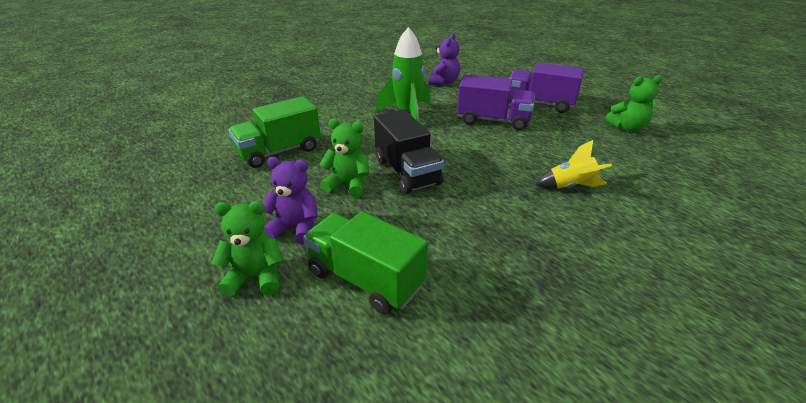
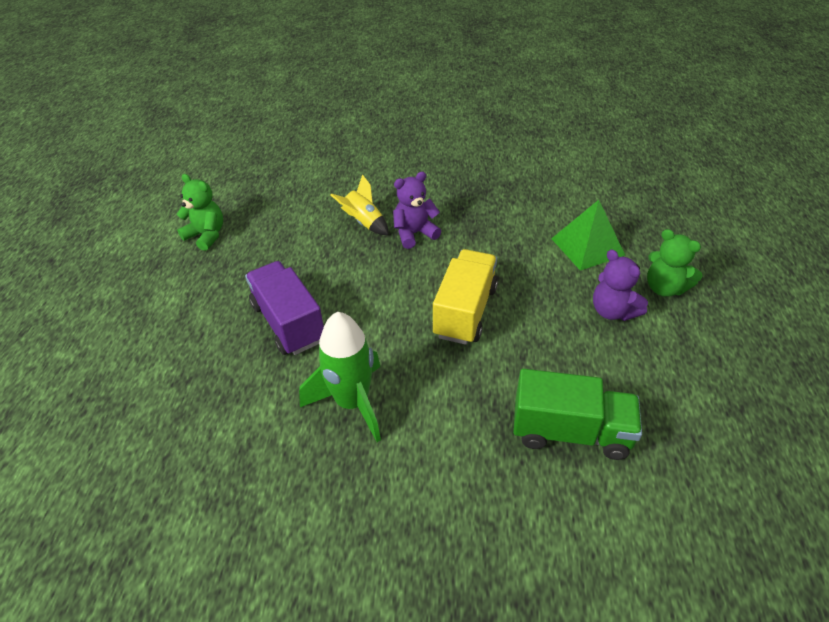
camera: 135 degrees left, 10 degrees up
(348, 185) = (533, 330): green teddy bear -> none
(365, 279) = (587, 246): green truck -> green pyramid
(407, 172) = (465, 311): black truck -> yellow truck
(443, 82) = (203, 446): purple teddy bear -> purple teddy bear (414, 233)
(540, 103) = (197, 314): purple truck -> none

